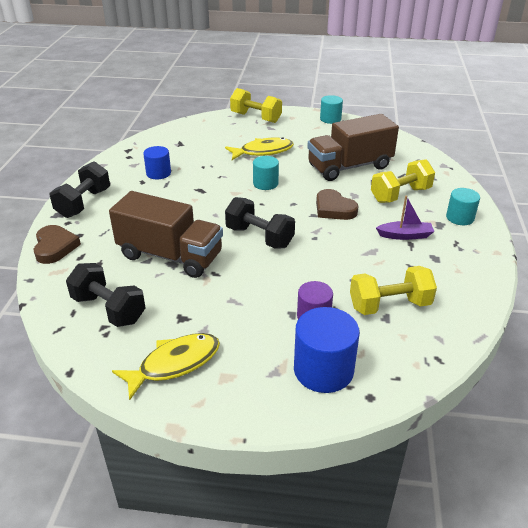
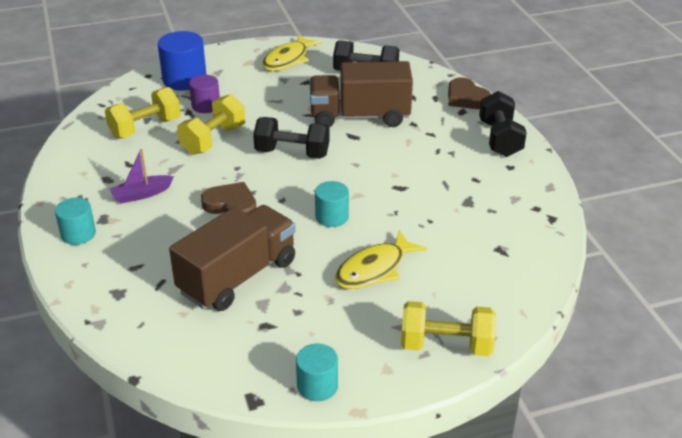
camera: 155 degrees right, 0 degrees up
(158, 173) = (470, 194): blue cylinder -> none
(400, 195) = (156, 248): yellow dumbbell -> yellow dumbbell (213, 140)

